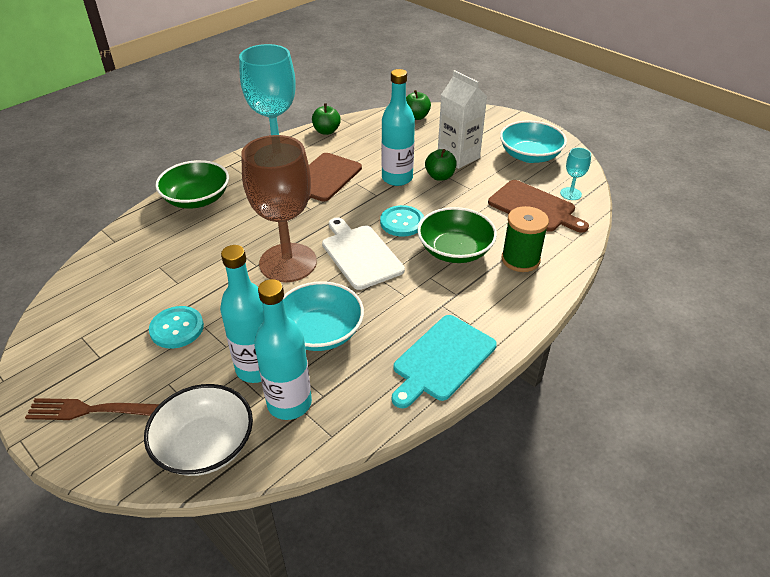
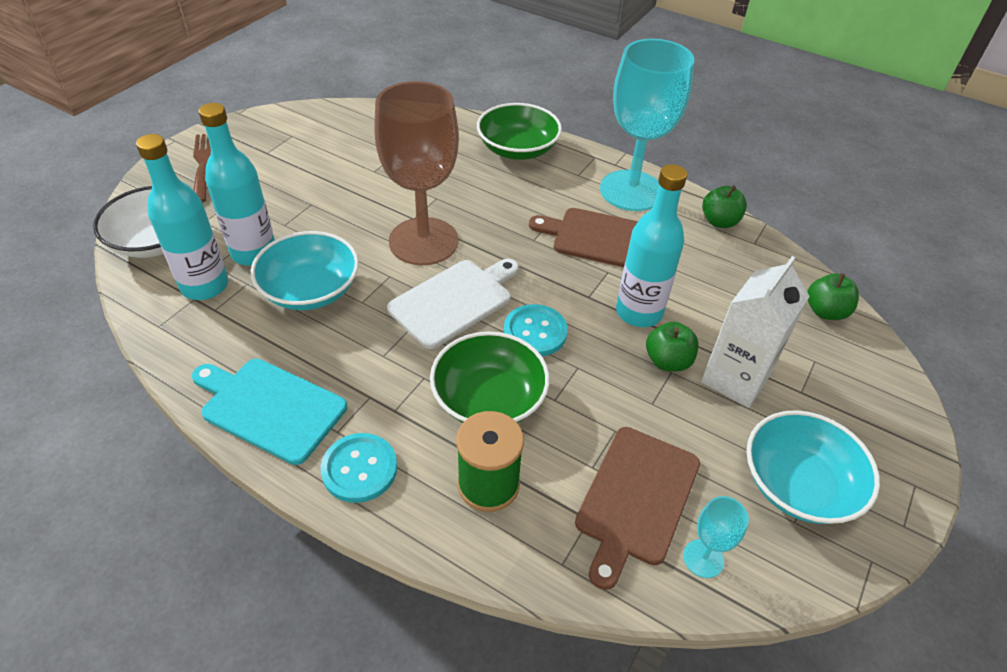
camera: 75 degrees right, 5 degrees up
(177, 328) = (307, 187): turquoise button -> turquoise button (359, 469)

